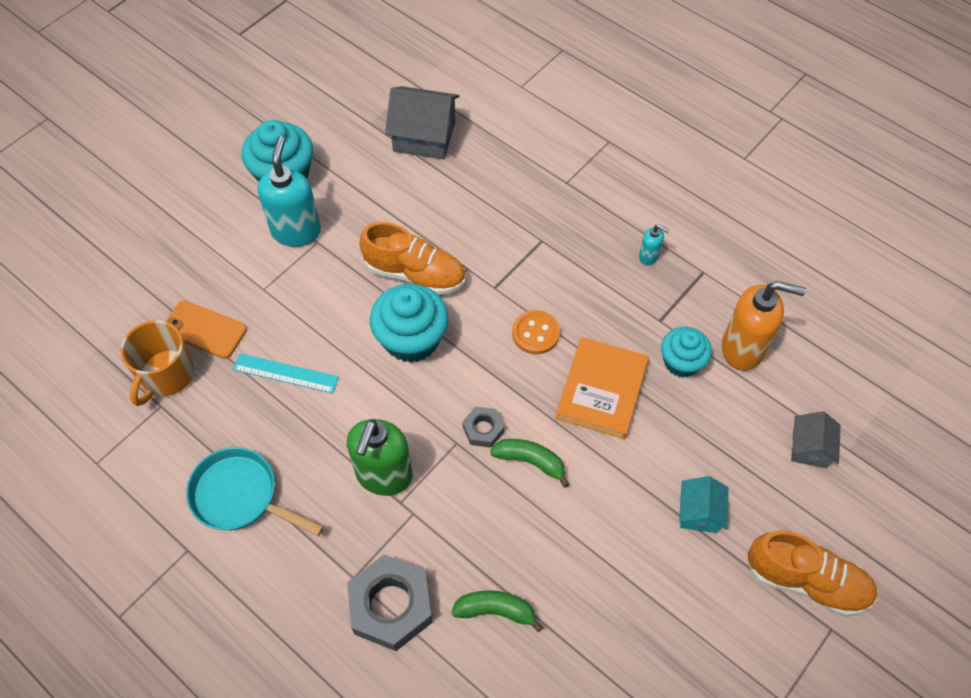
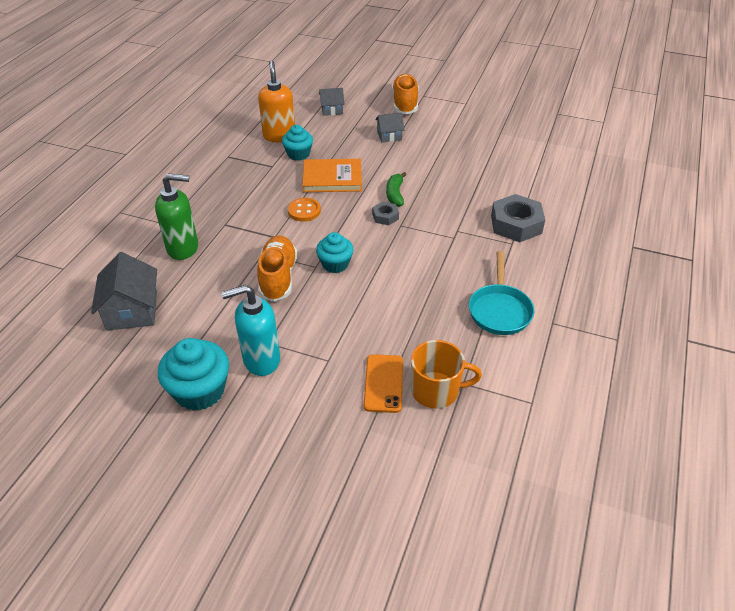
camera: 110 degrees left, 15 degrees down
(285, 373) = (396, 320): turquoise ruler -> none
(384, 476) = (442, 249): green soap dispenser -> green soap dispenser (183, 248)
(411, 339) = (335, 264): turquoise cupcake -> turquoise cupcake, size x0.64
(496, 610) = (489, 188): green banana -> none
(649, 256) = (223, 177): turquoise soap dispenser -> none
(699, 512) = (389, 136): turquoise house -> grey house

